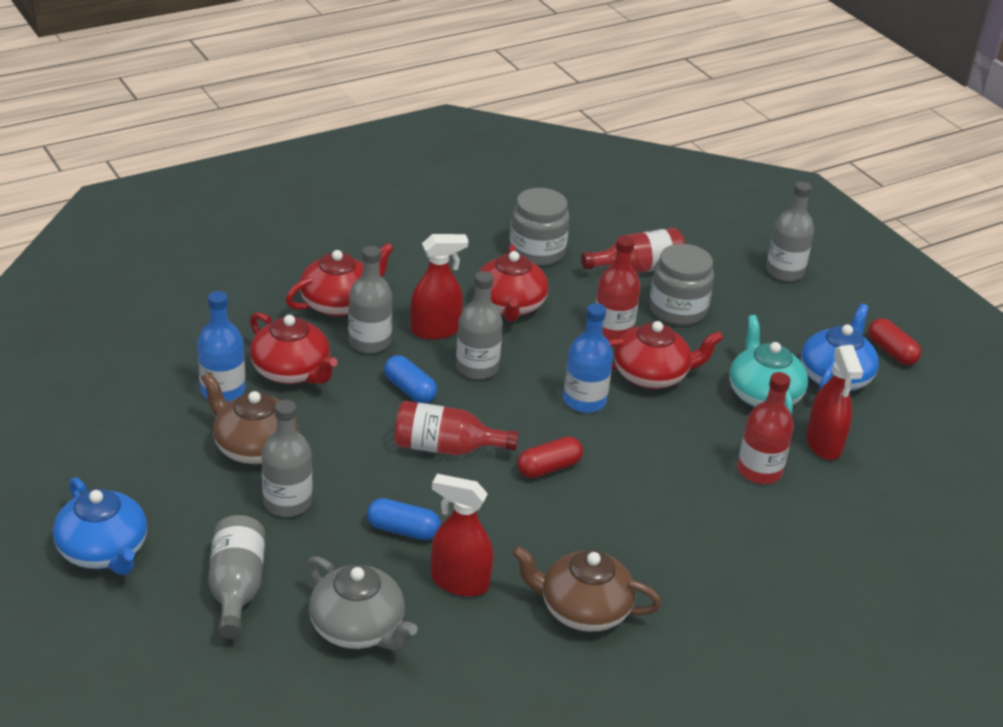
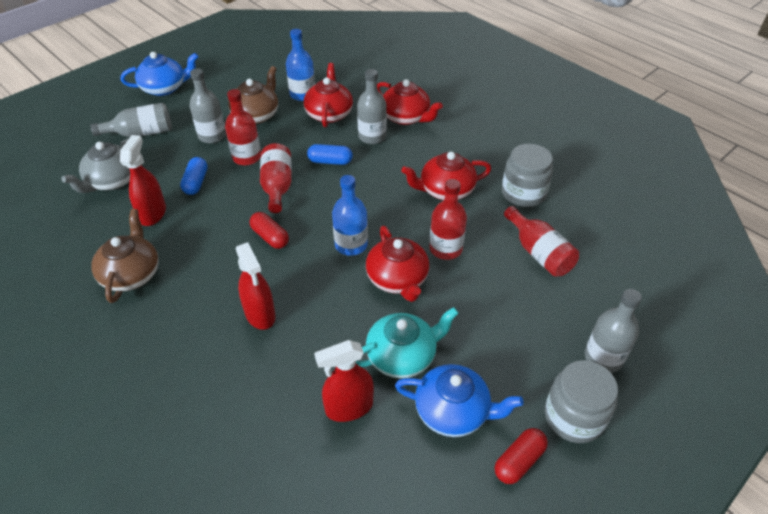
camera: 80 degrees right, 10 degrees up
(103, 551) = (165, 88): blue teapot -> blue teapot turned 150 degrees counterclockwise
(292, 372) = (329, 113): red teapot -> red teapot turned 150 degrees clockwise
(410, 390) = (330, 161): blue capsule -> blue capsule turned 60 degrees clockwise
(435, 330) = (398, 161): red spray bottle -> red spray bottle (260, 314)
(477, 368) = (366, 186): grey bottle -> none
(677, 310) = (495, 285): grey jar -> grey jar (573, 417)
(759, 470) = (299, 361): red bottle -> red bottle (247, 157)

